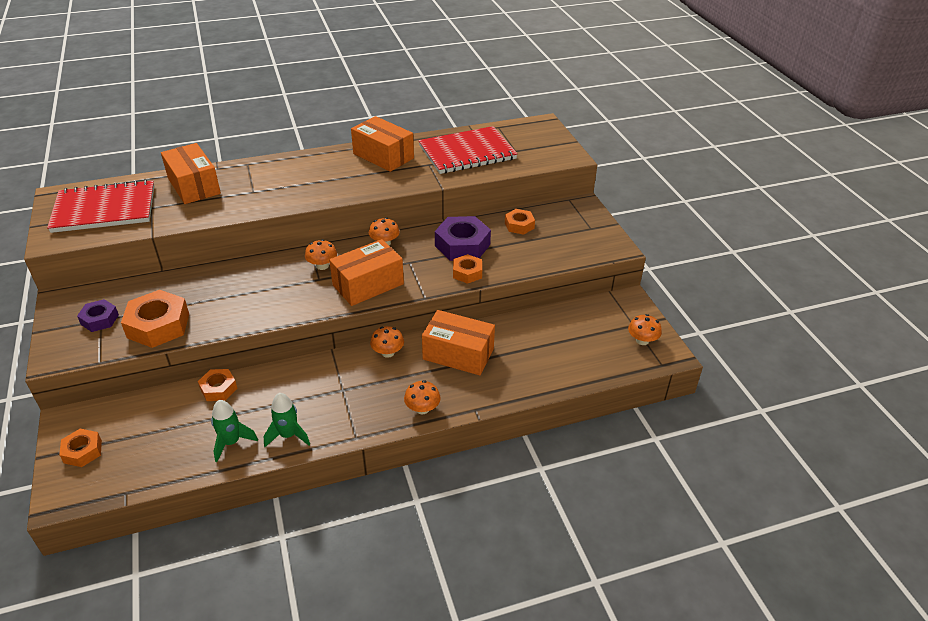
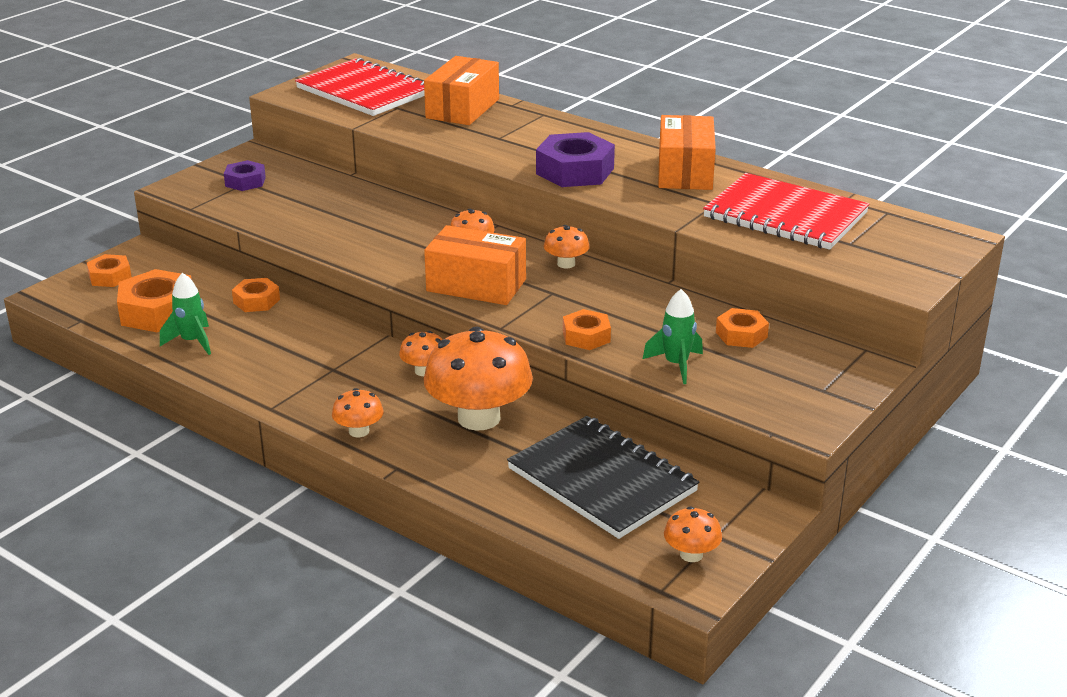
camera: 55 degrees right, 10 degrees down
(158, 325) = (270, 210): orange nut -> orange nut (158, 311)
(288, 435) = (233, 368): green rocket -> green rocket (676, 365)
(458, 354) = (479, 418): orange box -> orange mushroom
(462, 245) = (637, 312): purple nut -> purple nut (575, 171)
(557, 338) = (602, 480): none -> black notebook

